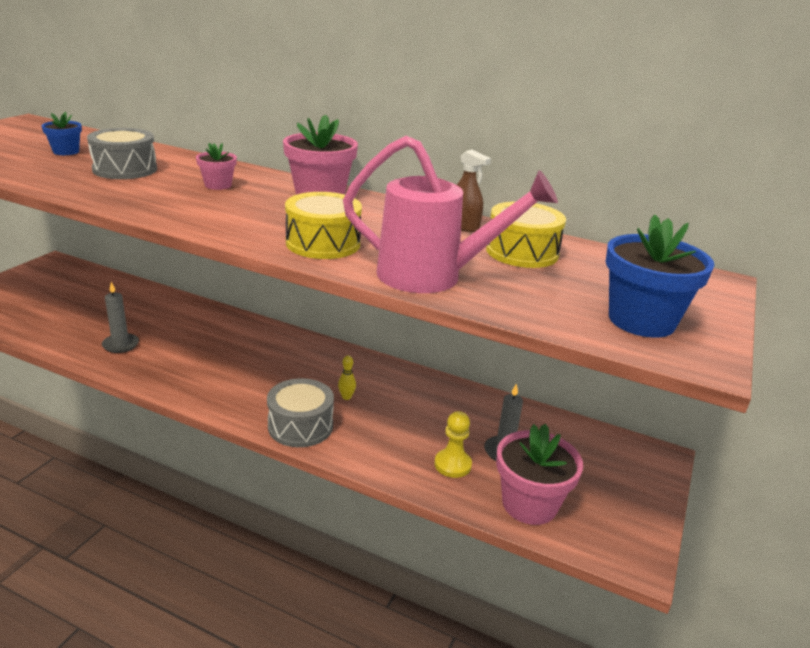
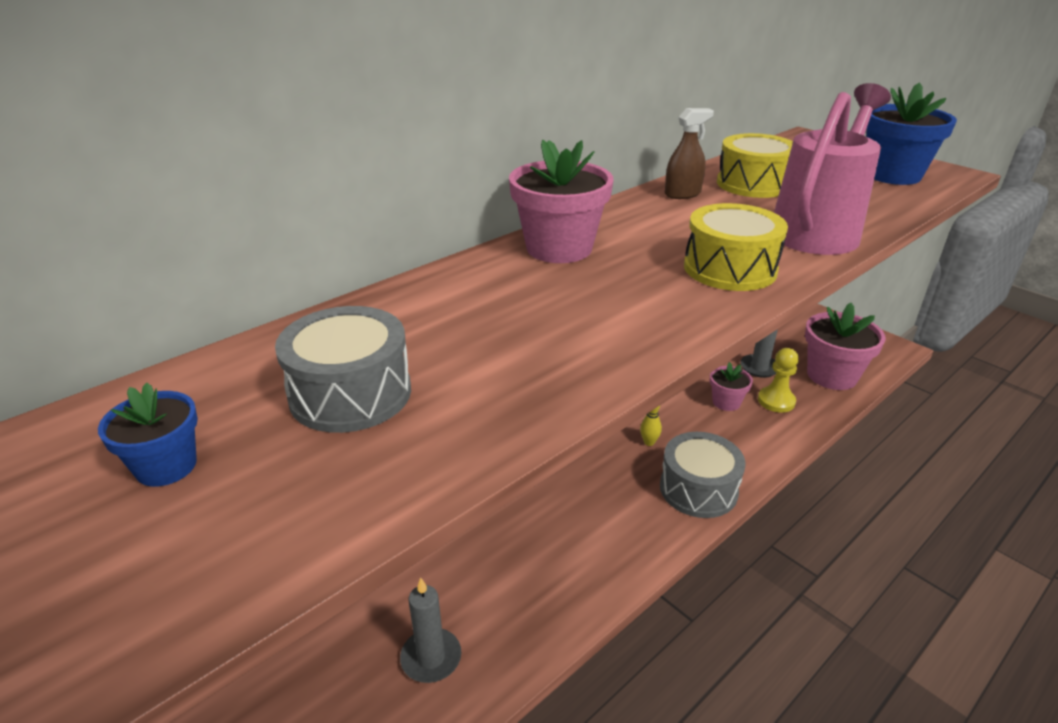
camera: 65 degrees left, 5 degrees up
(218, 185) = (486, 312): pink flower pot -> pink flower pot (726, 402)

